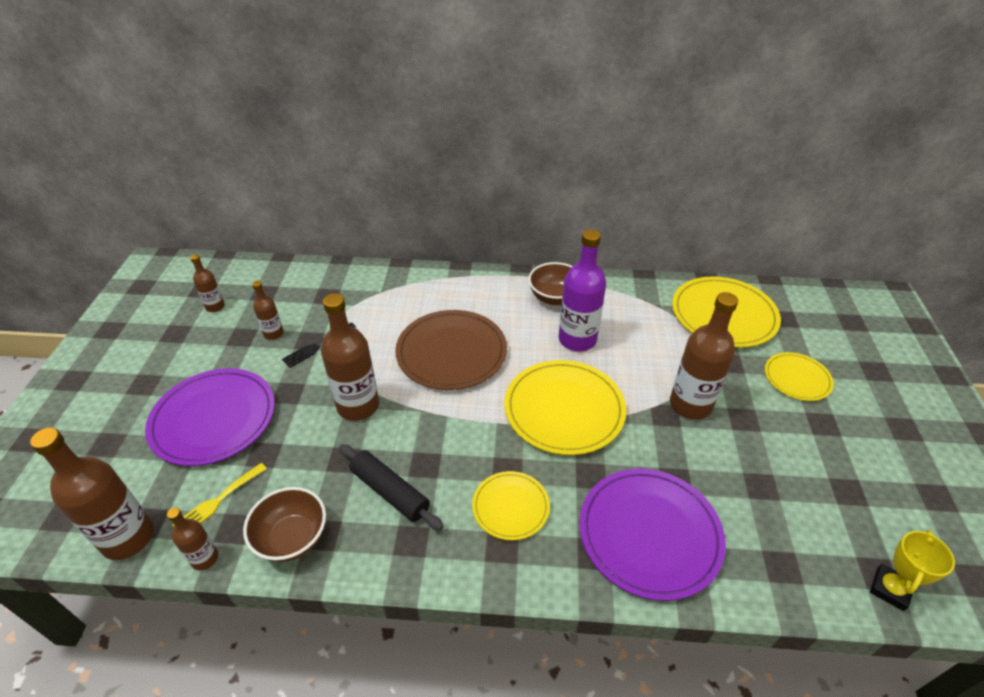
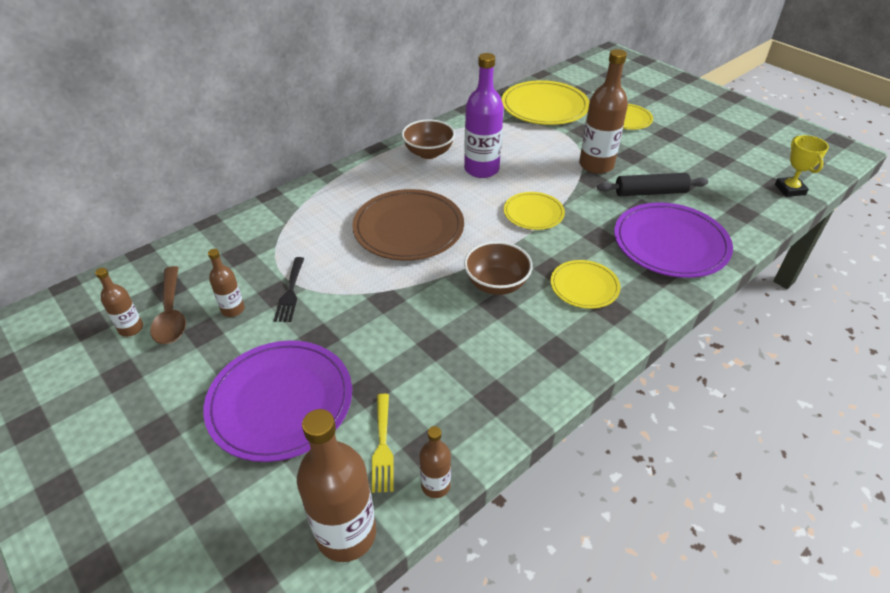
camera: 45 degrees left, 0 degrees up
(244, 311) = (171, 313): none -> brown spoon
(292, 538) = (479, 416): brown bowl -> brown bowl (496, 284)
(358, 406) = (392, 306): brown bottle -> none
(390, 492) = (500, 337): black rolling pin -> black rolling pin (650, 192)
(564, 409) = (533, 213): yellow plate -> yellow plate, size x0.56

